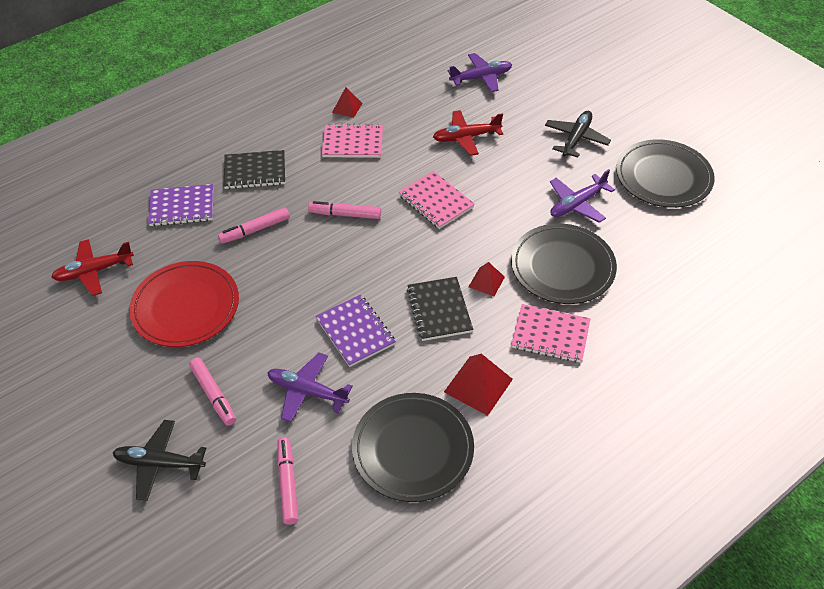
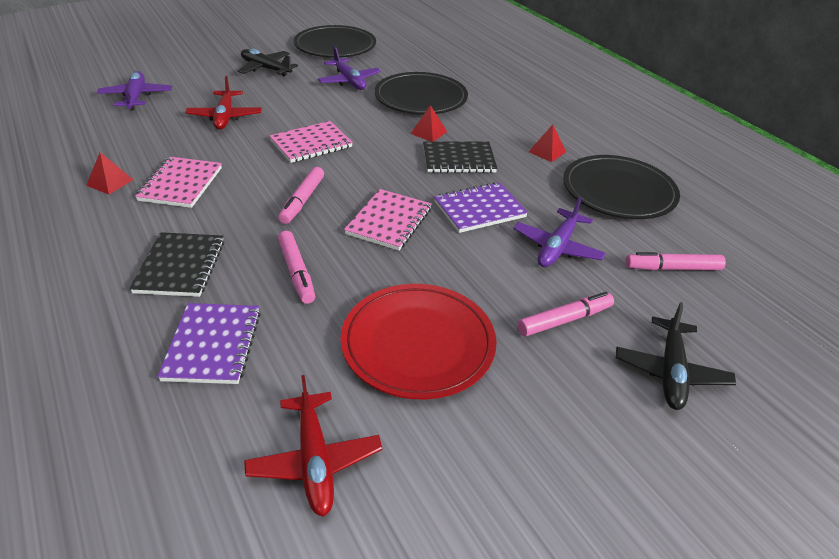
camera: 85 degrees left, 10 degrees down
(478, 385) = (547, 151): red pyramid -> red pyramid, size x0.60
(550, 335) = (495, 114): pink notebook -> pink notebook (389, 221)

